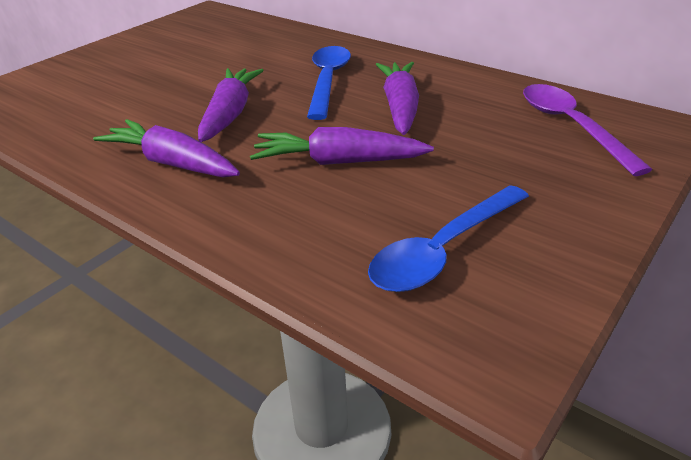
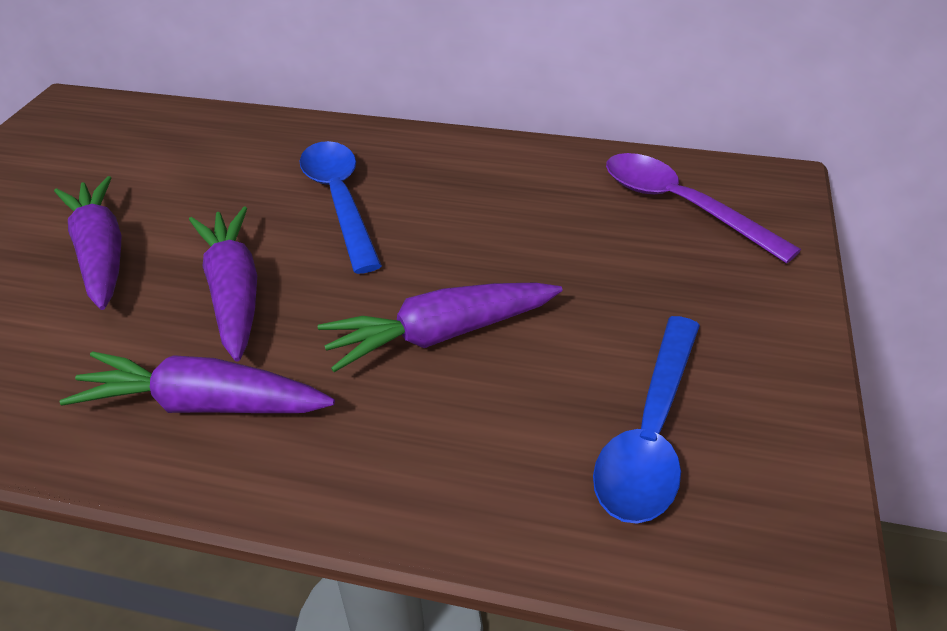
camera: 25 degrees left, 5 degrees up
(400, 107) = (464, 224): purple carrot -> purple carrot (101, 253)

